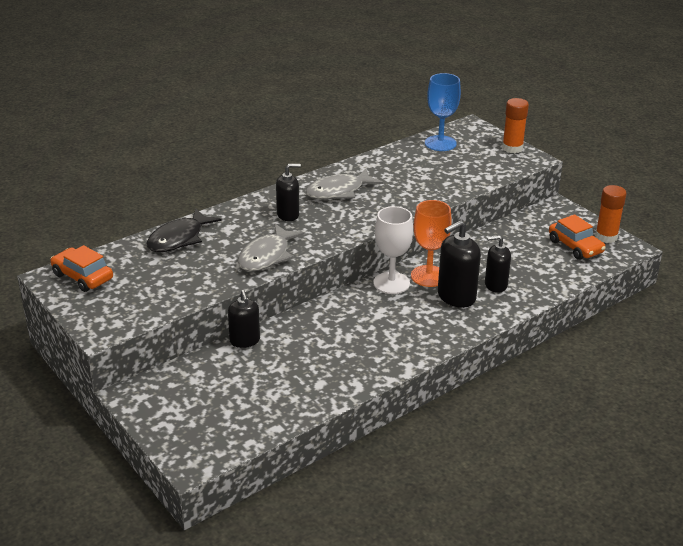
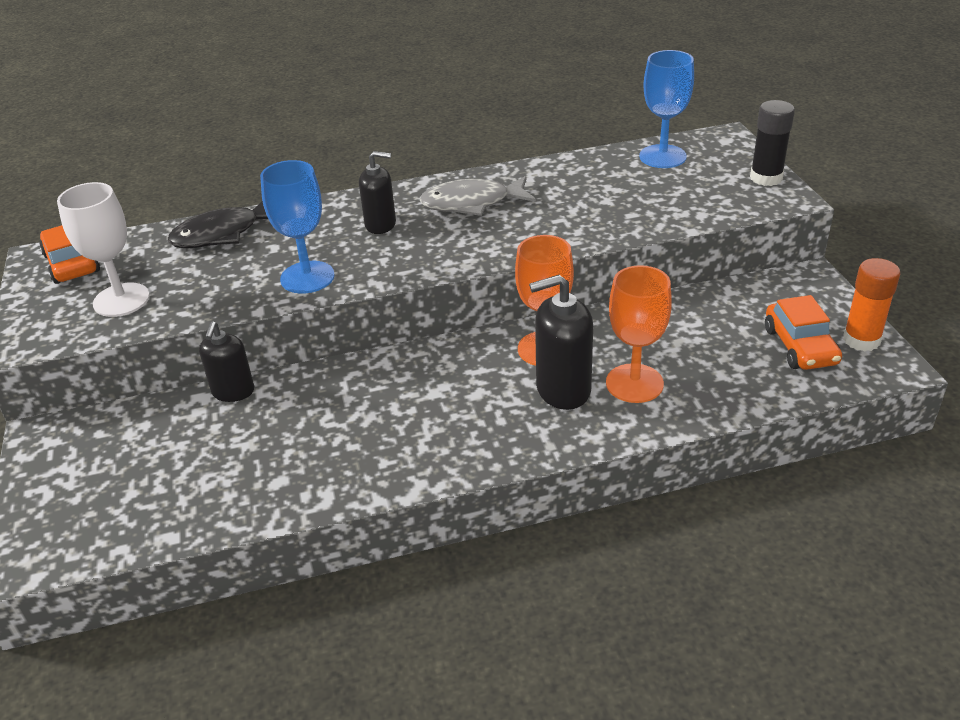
camera: 25 degrees right, 5 degrees up
(266, 256) = (307, 277): grey fish -> blue goblet
(391, 283) = (485, 348): white goblet -> white goblet (121, 300)
(495, 285) = (634, 383): black soap dispenser -> orange goblet
(512, 148) = (766, 178): orange glue stick -> black glue stick

